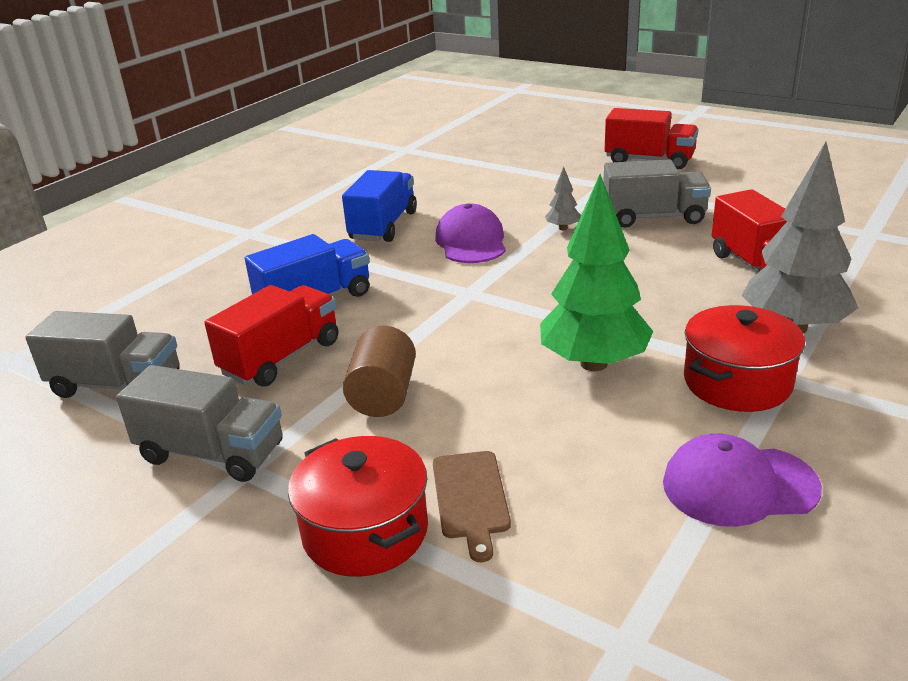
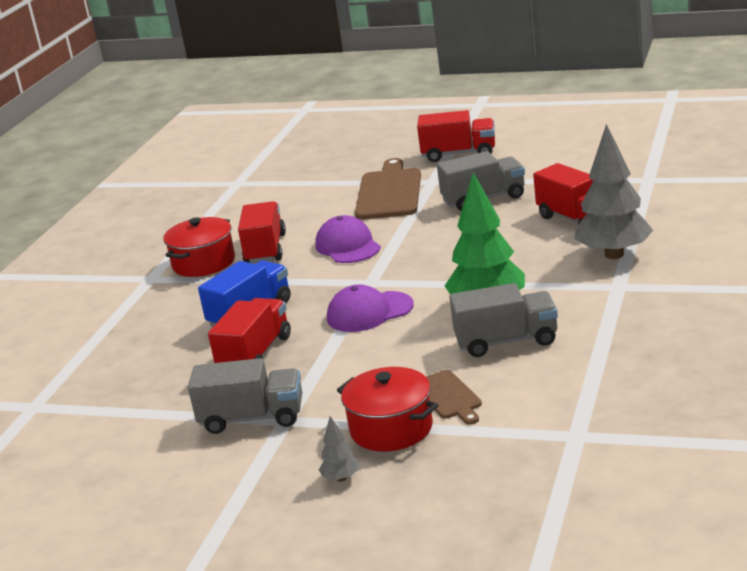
camera: 15 degrees left, 5 degrees down
(116, 385) = (139, 400): grey truck -> grey truck (506, 341)
(383, 226) = (265, 249): blue truck -> red truck
(383, 395) = (350, 358): brown cylinder -> none
(551, 188) = (389, 192): none -> brown cutting board
(563, 228) = (416, 221): grey tree -> grey tree (341, 478)
(737, 382) = (589, 295): red pot -> red pot (204, 263)
(739, 485) = (610, 350): purple cap -> purple cap (369, 312)

